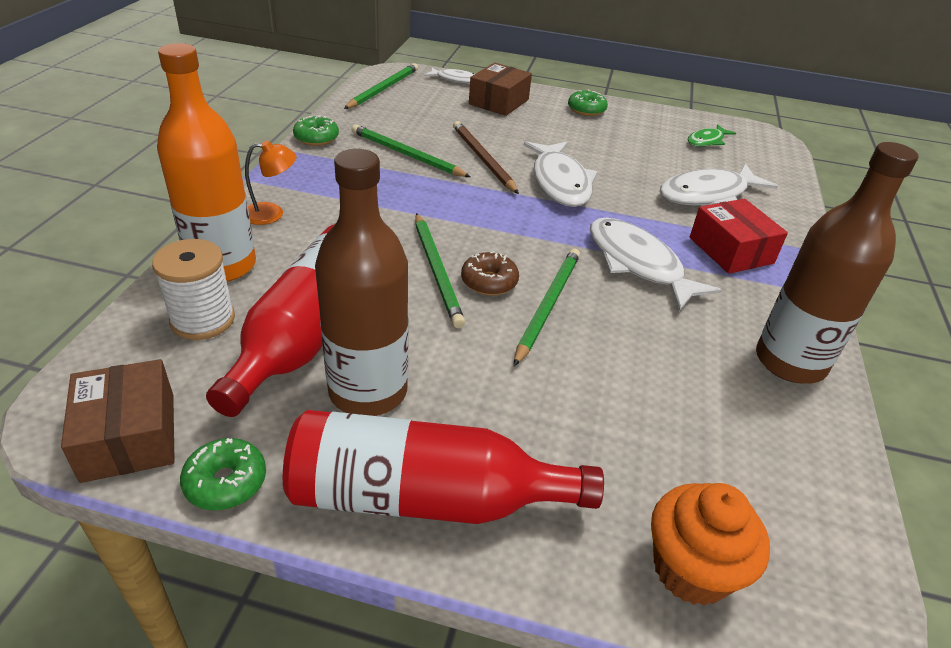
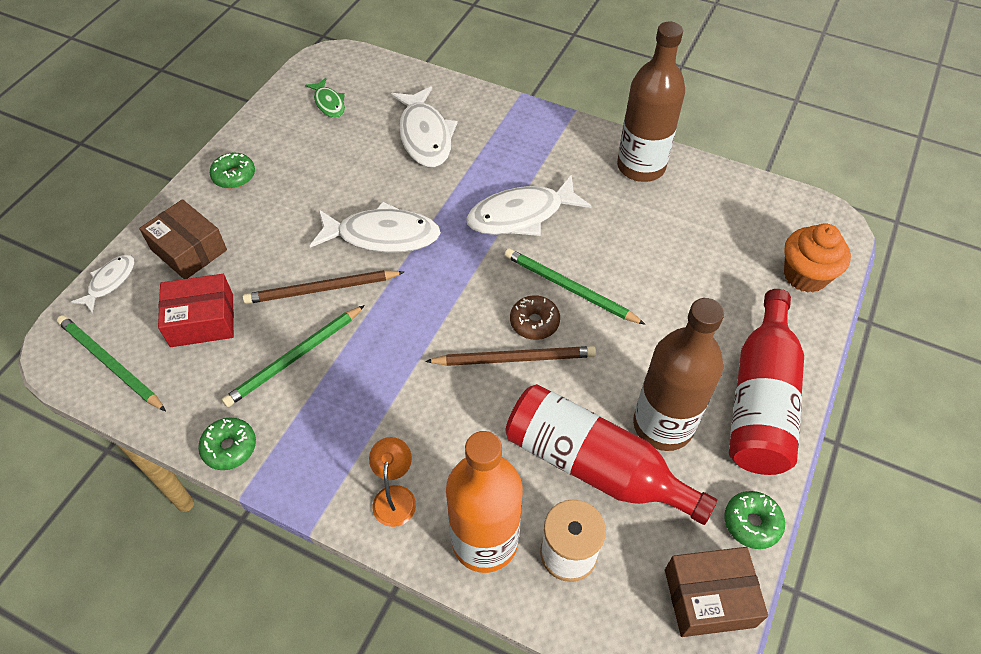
camera: 75 degrees left, 15 degrees up
(437, 271) = (514, 358): green pencil -> brown pencil
(731, 250) = (510, 150): red box -> red box (202, 320)

